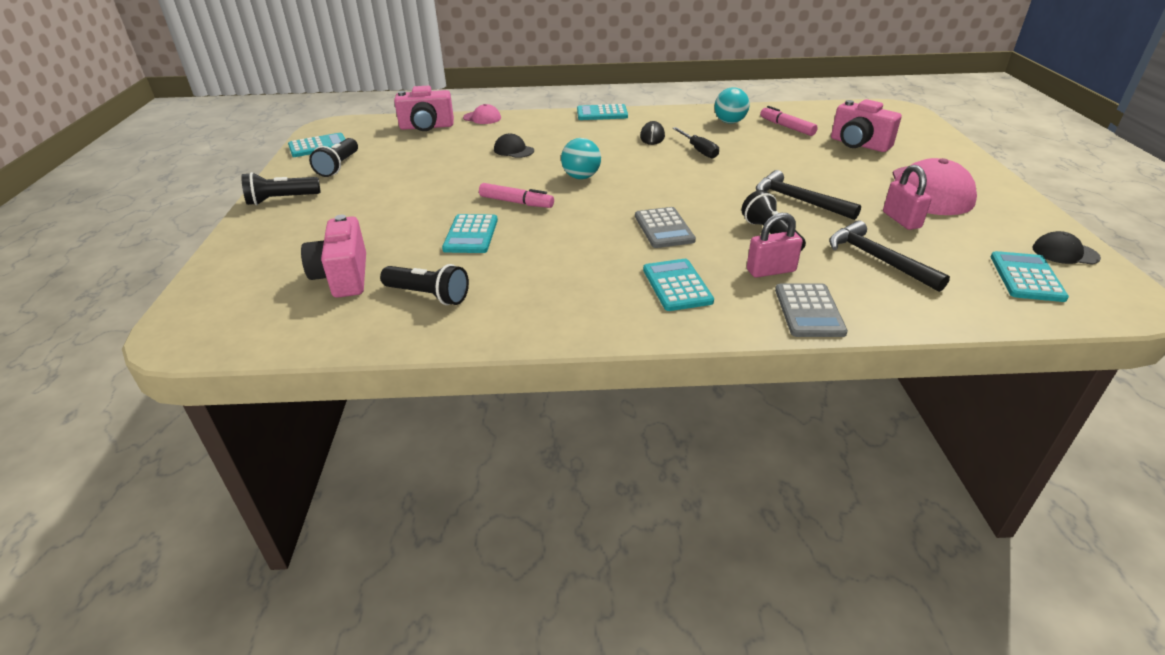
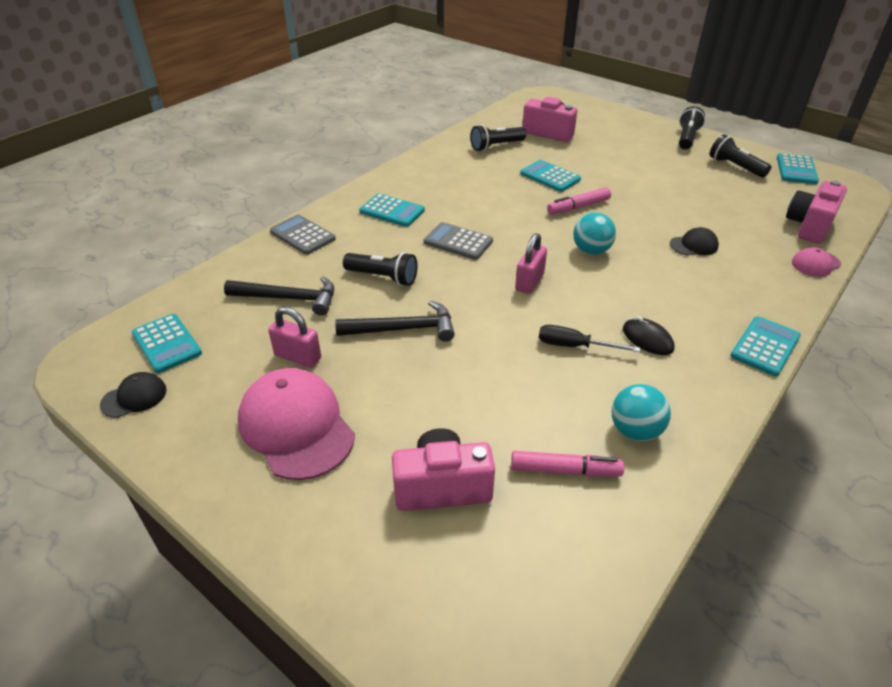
camera: 130 degrees right, 5 degrees up
(771, 270) = (351, 249): pink padlock -> pink padlock (529, 282)

